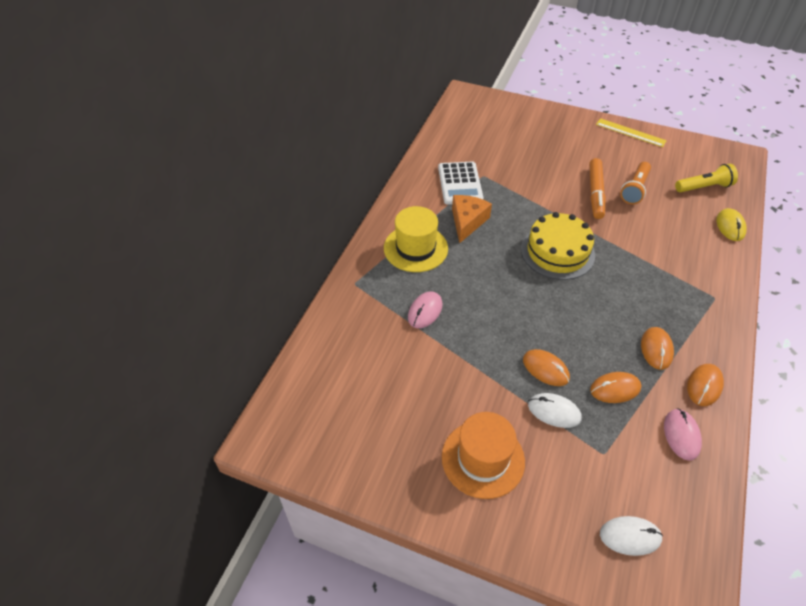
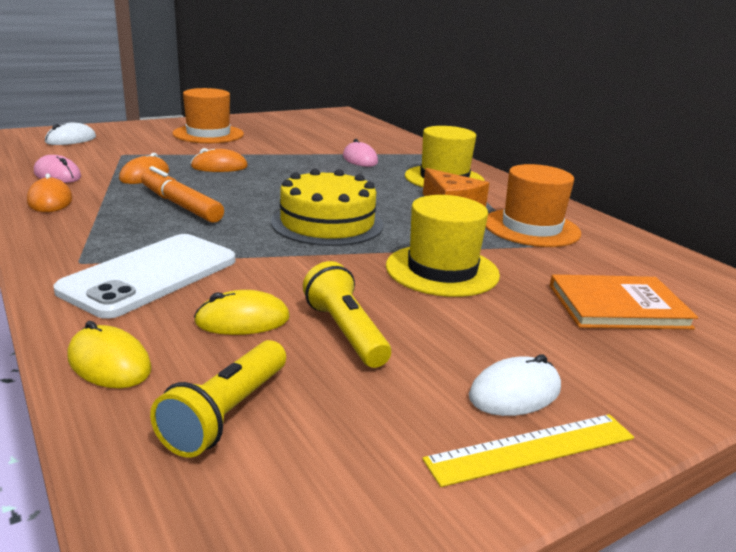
camera: 125 degrees right, 25 degrees down
(460, 184) = (531, 228): white calculator -> orange hat
(517, 138) = (618, 306): none -> orange book
(552, 190) = (442, 270): none -> yellow hat
(554, 411) = (184, 156): white mouse -> white mouse (515, 392)
(595, 193) = (389, 295): orange marker -> orange marker (180, 205)
(634, 189) = (345, 332): orange flashlight -> yellow flashlight
(656, 349) = (125, 203): orange mouse -> none
(667, 216) = (242, 320): none -> yellow mouse
(686, 265) = (151, 275): none -> white phone

